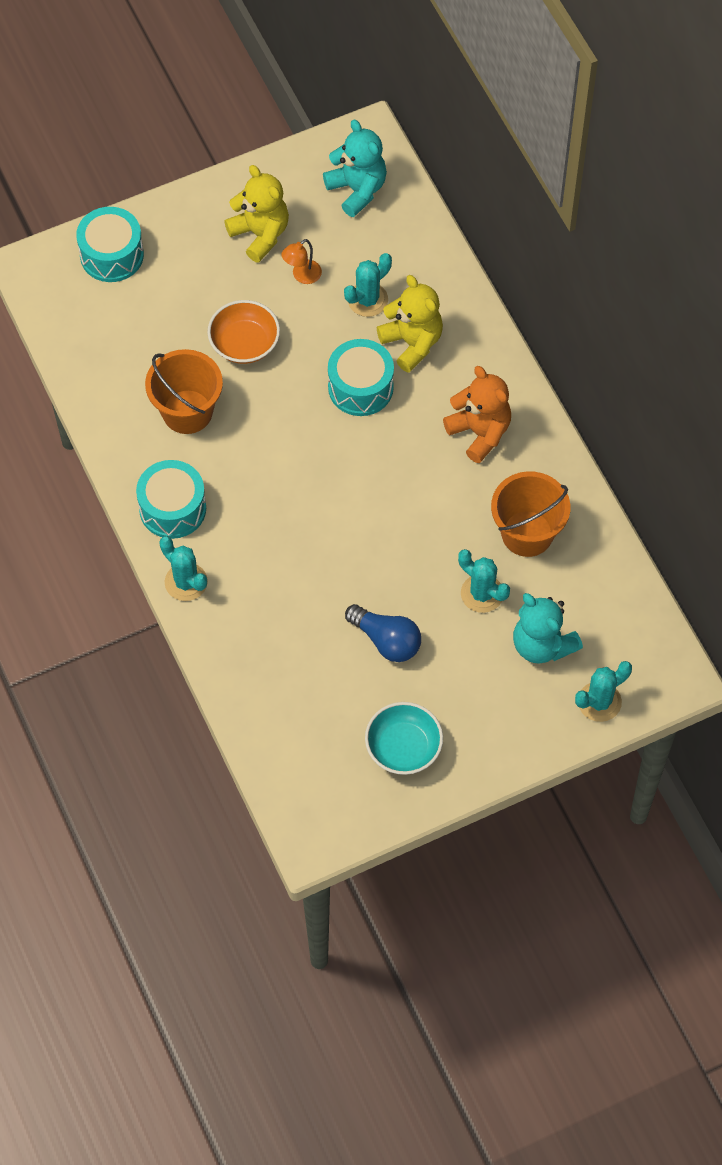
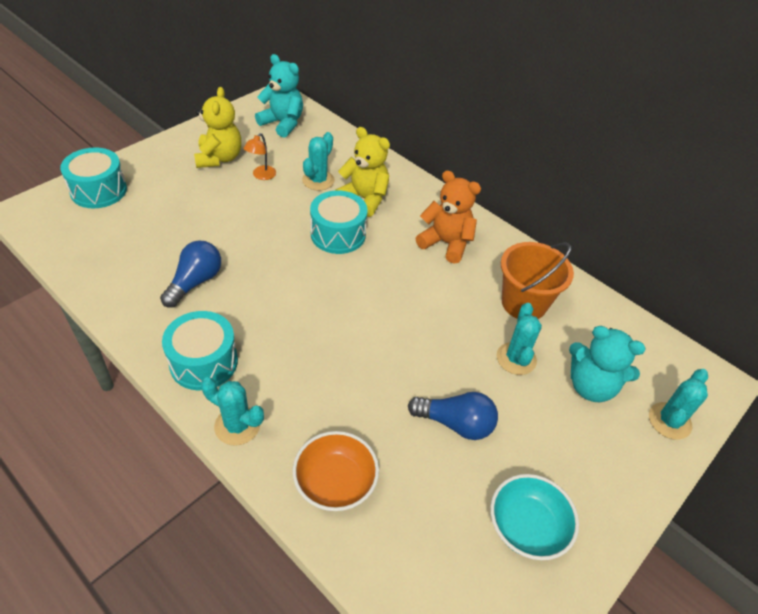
camera: 25 degrees left, 15 degrees down
(187, 412) = (195, 282): orange bucket -> blue light bulb
(244, 344) = (230, 225): orange bowl -> orange bowl (335, 482)
(260, 234) = (219, 158): yellow teddy bear -> yellow teddy bear turned 60 degrees clockwise
(482, 593) = (516, 359): turquoise cactus -> turquoise cactus turned 75 degrees clockwise

